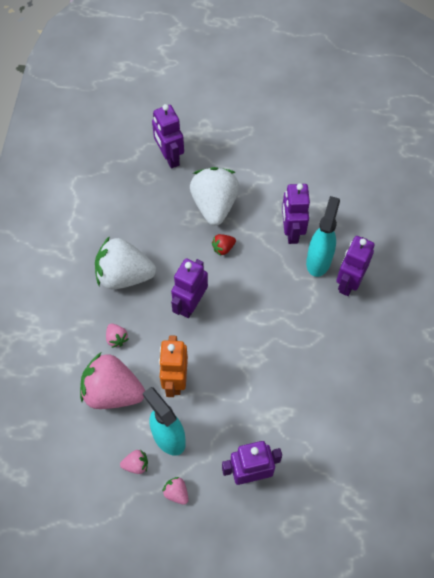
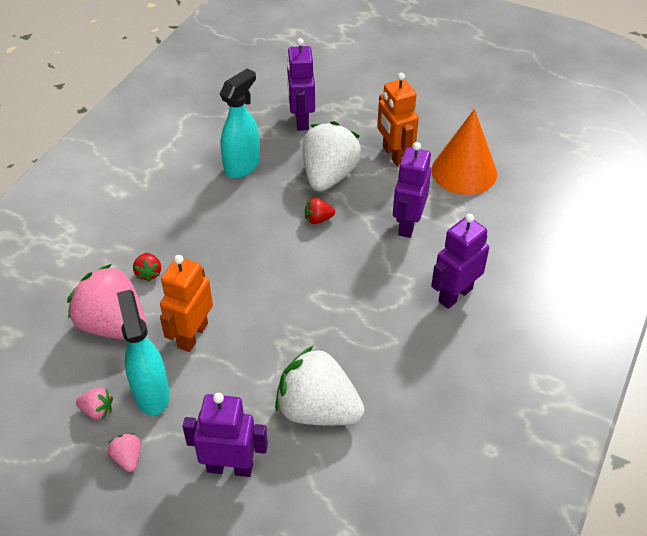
camera: 20 degrees right, 15 degrees down
(116, 338) = (149, 273): pink strawberry -> red strawberry
(124, 275) = (191, 215): white strawberry -> white strawberry (317, 410)
(190, 304) = (251, 263): purple robot -> none
(256, 170) = (394, 155): none -> orange robot
(314, 169) = (464, 171): none -> orange cone
(318, 261) = (427, 262): turquoise spray bottle -> turquoise spray bottle (242, 166)

